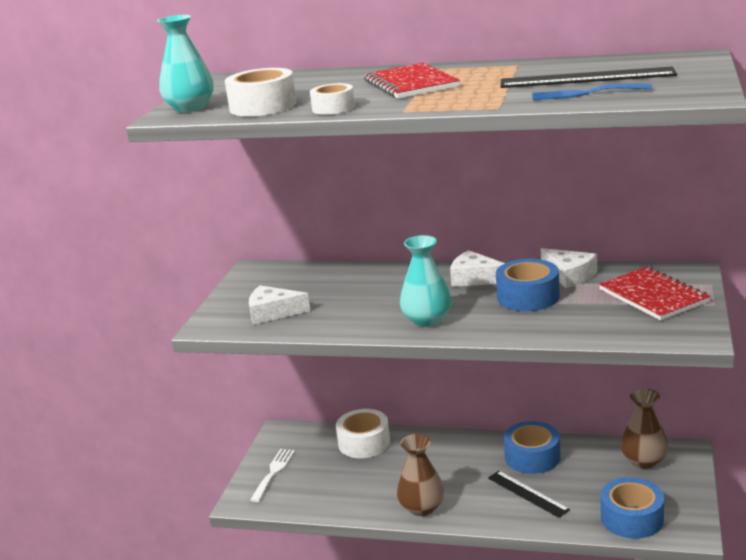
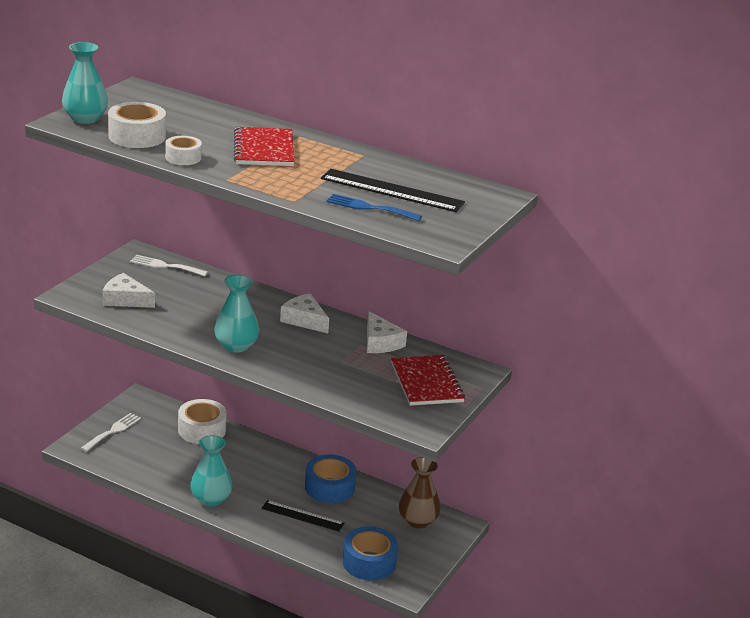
camera: 10 degrees right, 5 degrees up
(290, 273) = (165, 266): none -> white fork
(422, 507) = (211, 499): brown vase -> turquoise vase
(527, 493) = (302, 516): black ruler -> black ruler turned 45 degrees counterclockwise
(528, 297) = (330, 351): blue tape -> none

